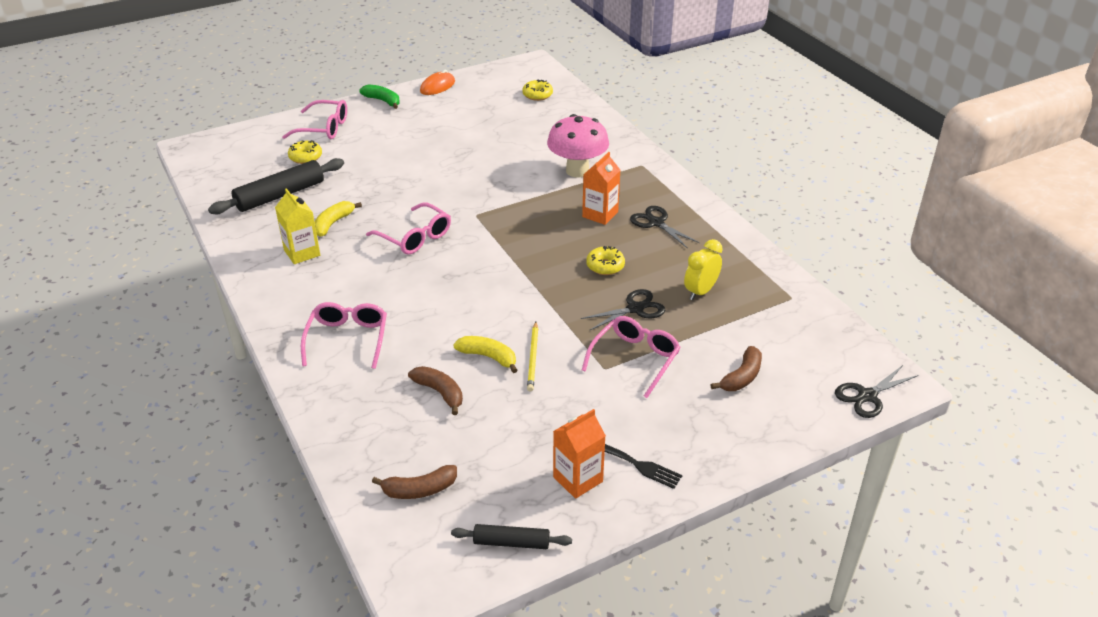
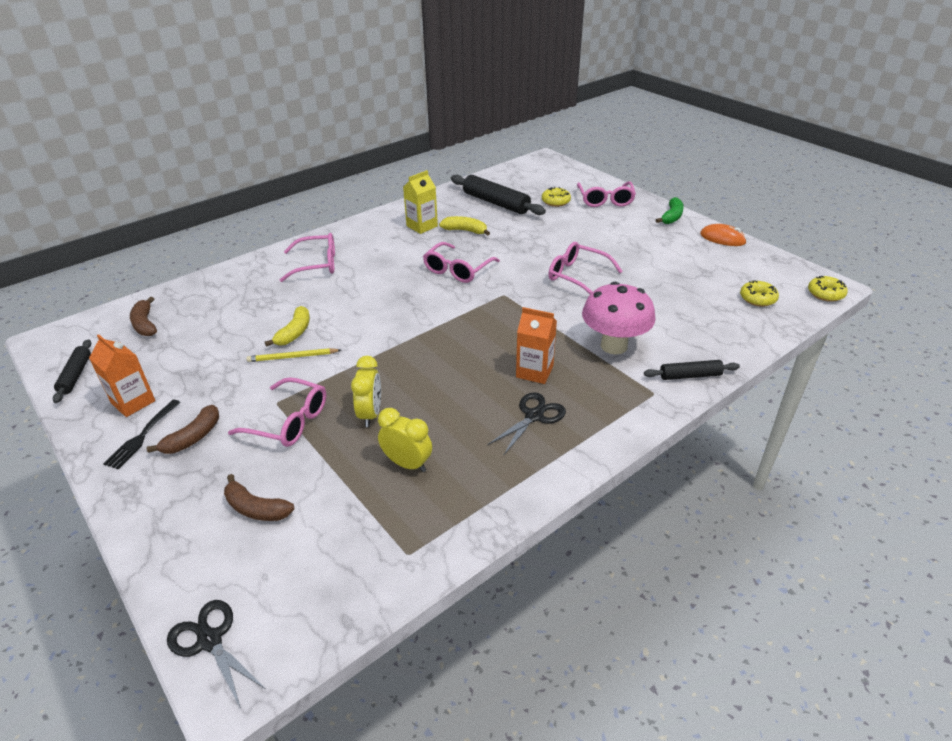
camera: 80 degrees right, 0 degrees up
(440, 392) = (251, 315): brown banana -> brown banana (193, 437)
(462, 169) = (577, 276): none -> pink glasses
(605, 266) = (440, 385): yellow donut -> yellow donut (825, 294)
(625, 146) = (690, 375): none -> black rolling pin
(635, 308) = (370, 414): black scissors -> yellow clock

